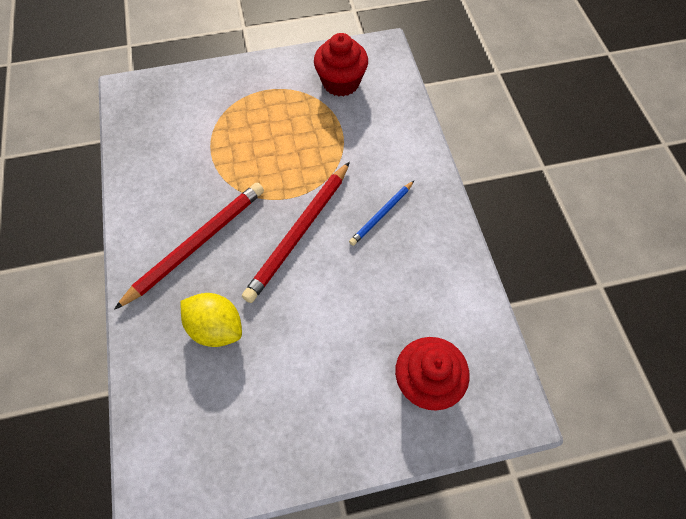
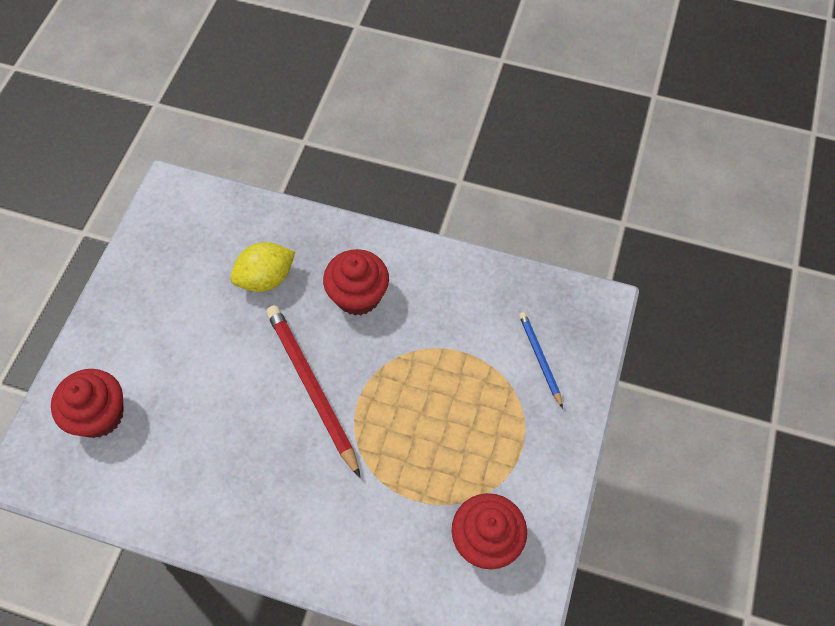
camera: 120 degrees right, 0 degrees up
(196, 244) = (358, 295): red pencil -> red cupcake
(381, 214) = (280, 477): blue pencil -> blue pencil (540, 359)

